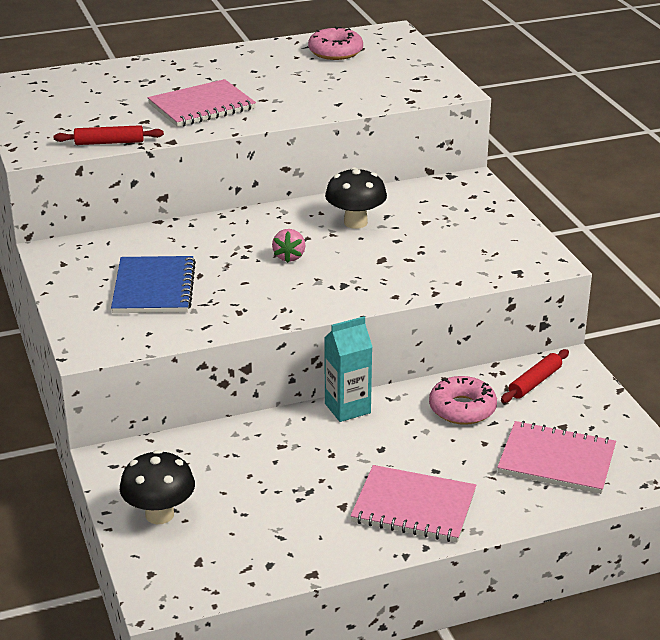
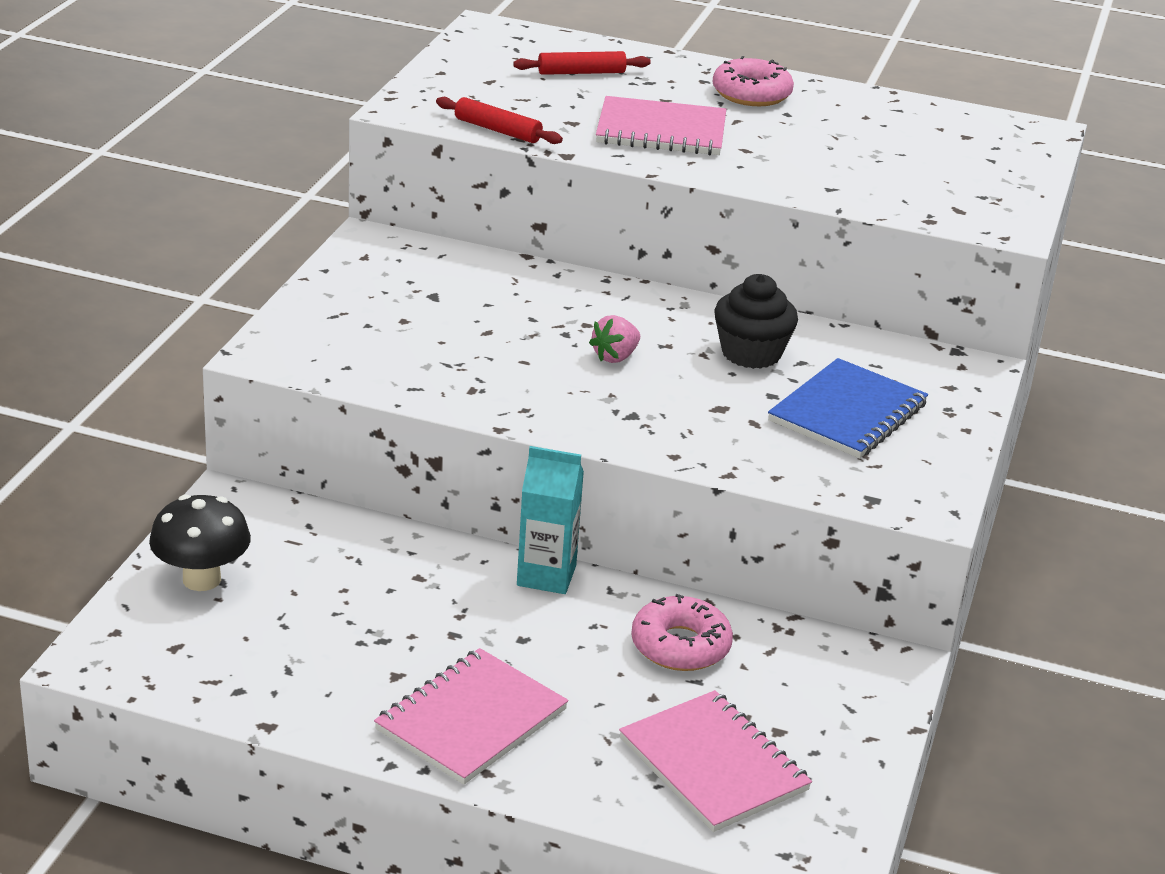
camera: 35 degrees right, 0 degrees up
(153, 288) = (419, 323): blue notebook -> blue notebook (847, 412)
(335, 52) = (925, 128): pink donut -> pink donut (751, 94)
(355, 222) = (751, 353): black mushroom -> black cupcake
(414, 507) = (471, 720): pink notebook -> pink notebook turned 75 degrees clockwise
(534, 382) = (815, 663): red rolling pin -> red rolling pin (581, 72)

